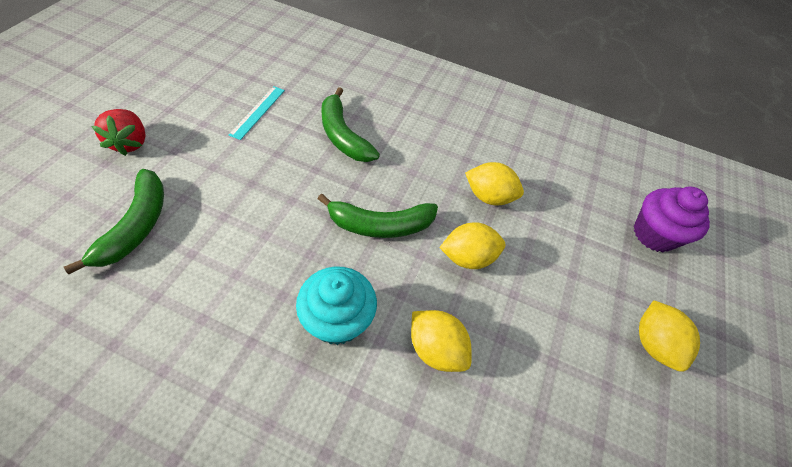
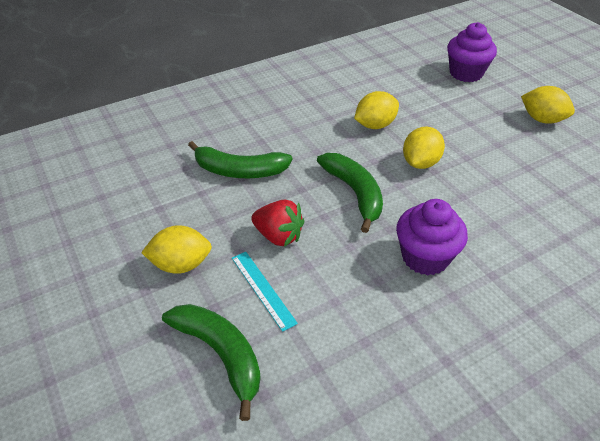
camera: 45 degrees left, 10 degrees down
(130, 143) = (98, 323): red strawberry -> red strawberry (278, 236)
(258, 112) = (154, 211): turquoise ruler -> turquoise ruler (263, 289)
(337, 320) = (425, 257): turquoise cupcake -> purple cupcake
(380, 225) = (354, 193): green banana -> green banana turned 60 degrees counterclockwise
(436, 349) = (484, 216): yellow lemon -> yellow lemon (181, 264)

